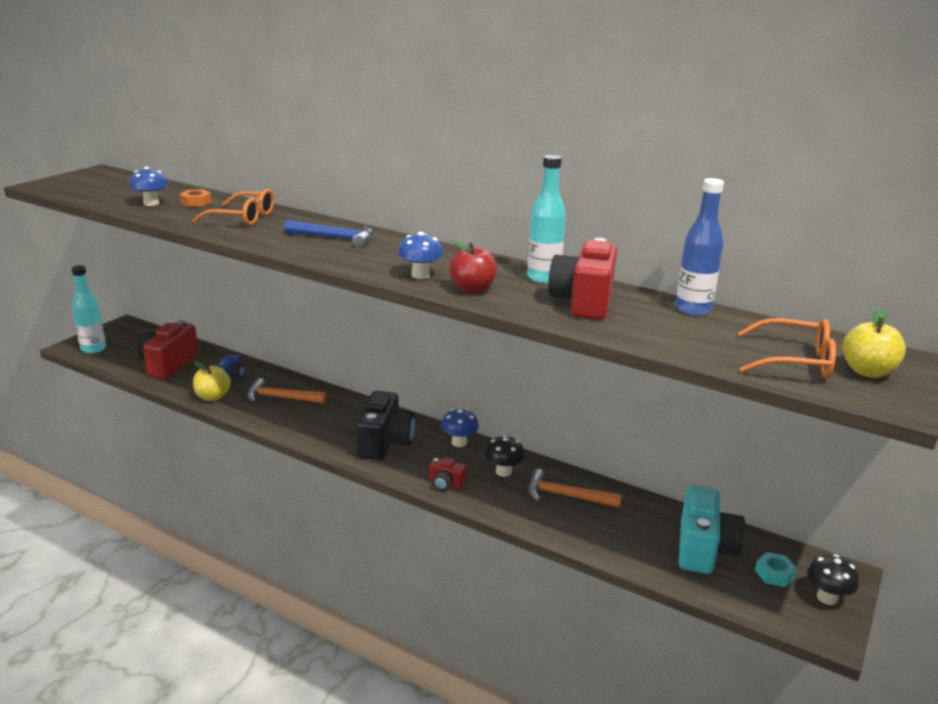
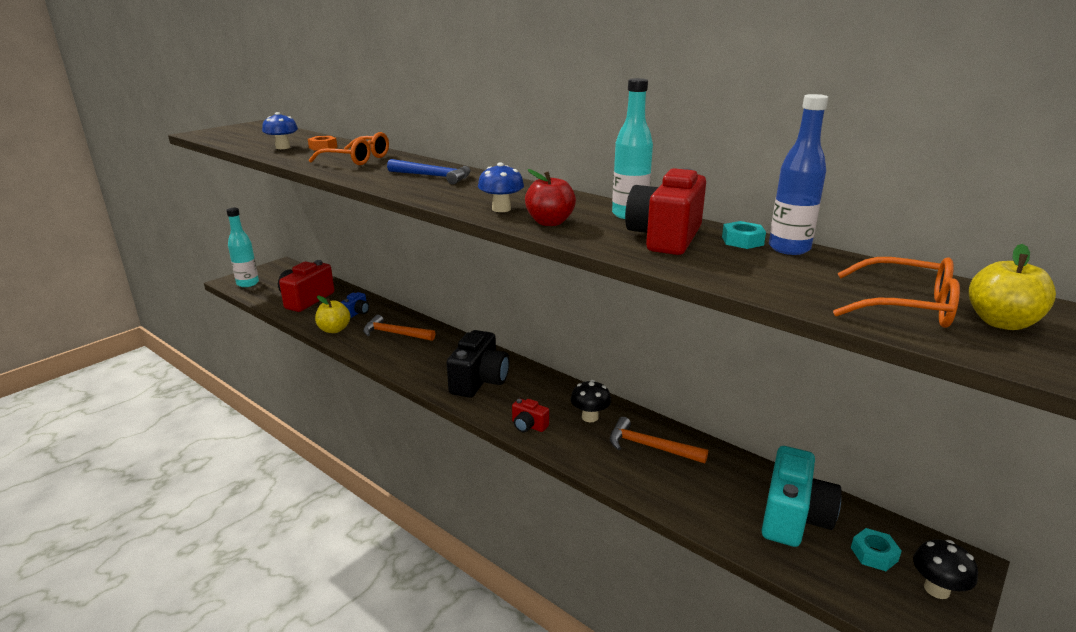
camera: 10 degrees right, 0 degrees up
(459, 442) = (552, 385): blue mushroom -> none
(651, 303) = (742, 241): none -> turquoise nut

